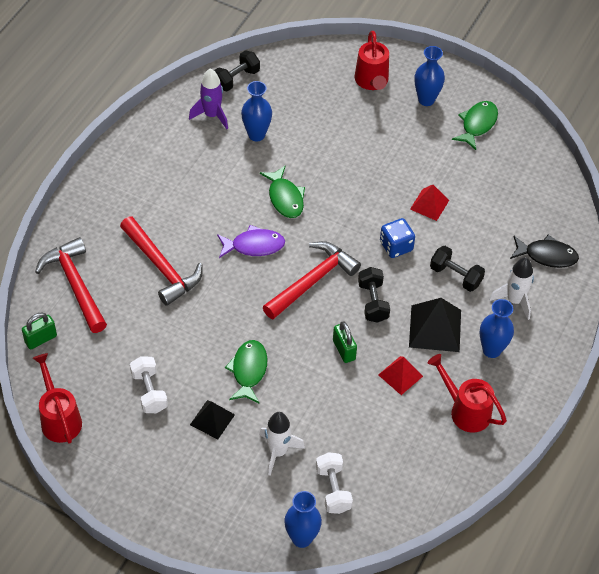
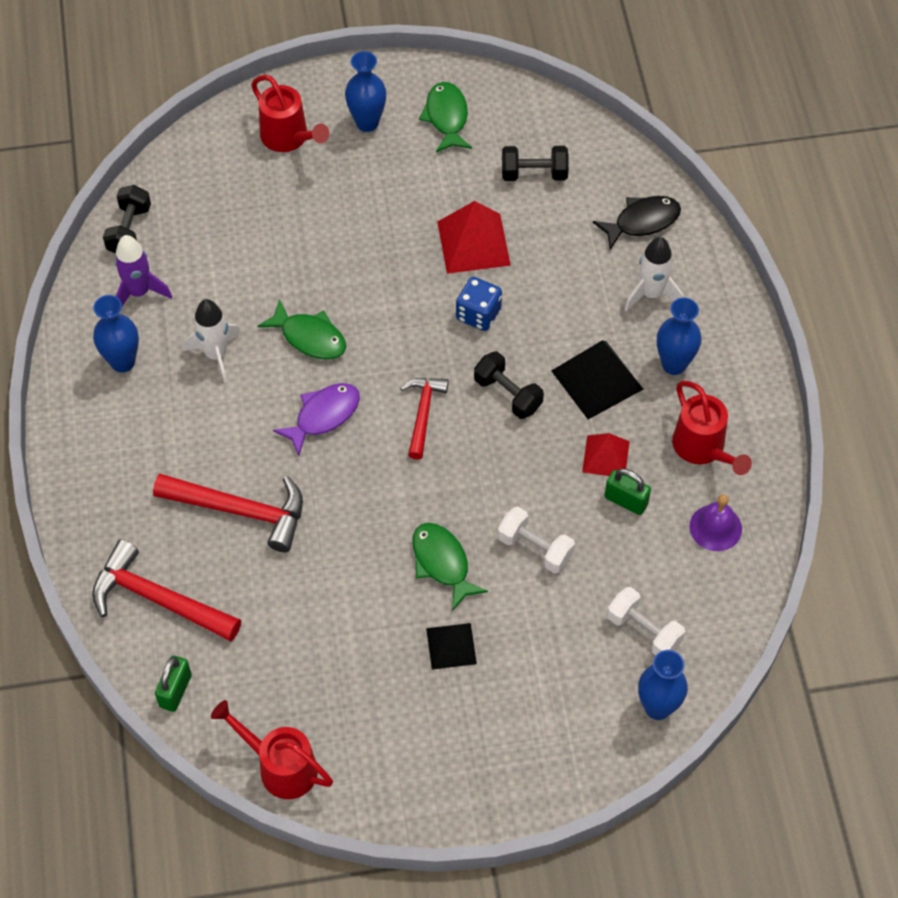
camera: 35 degrees left, 5 degrees up
(149, 392) = (354, 664): white dumbbell -> white dumbbell (535, 548)
(256, 135) = (212, 283): blue vase -> blue vase (123, 362)
(278, 452) = (552, 631): white rocket -> white rocket (216, 355)
(313, 281) = (423, 413): red hammer -> red hammer, size x0.62
(344, 350) = (523, 469): green padlock -> green padlock (626, 501)
(429, 204) = (473, 243): red pyramid -> red pyramid, size x1.59
(431, 460) = (715, 527): none -> purple bell
(455, 276) = (569, 306): black dumbbell -> black dumbbell (534, 174)
(465, 410) = (703, 449): red watering can -> red watering can turned 120 degrees counterclockwise

